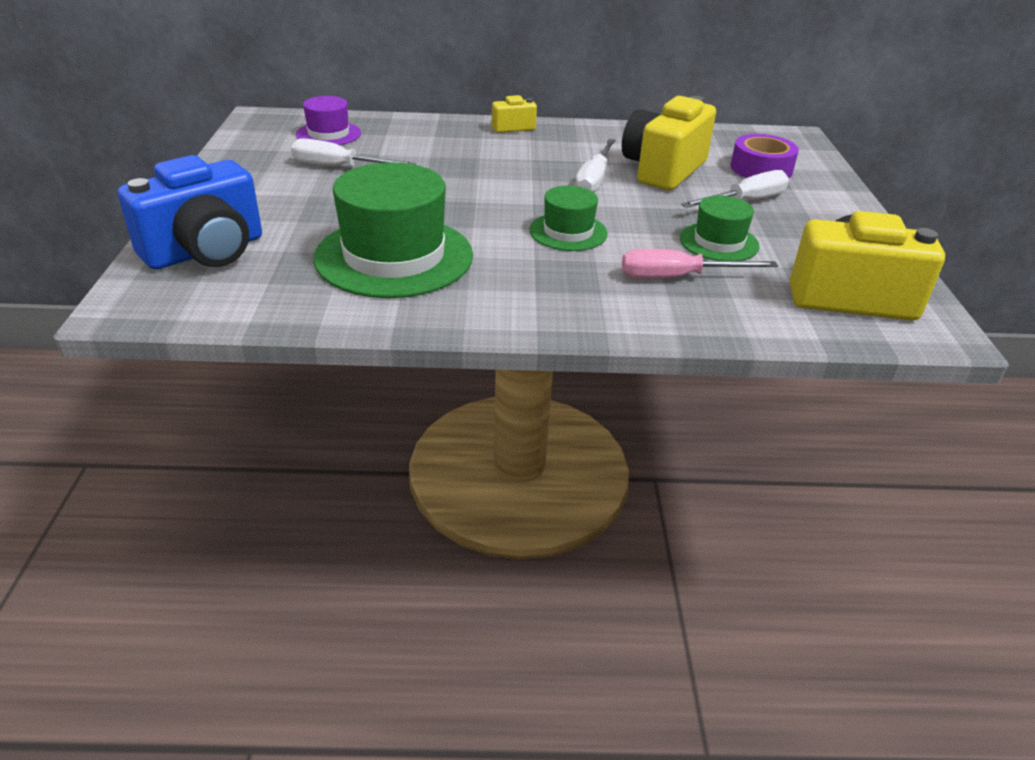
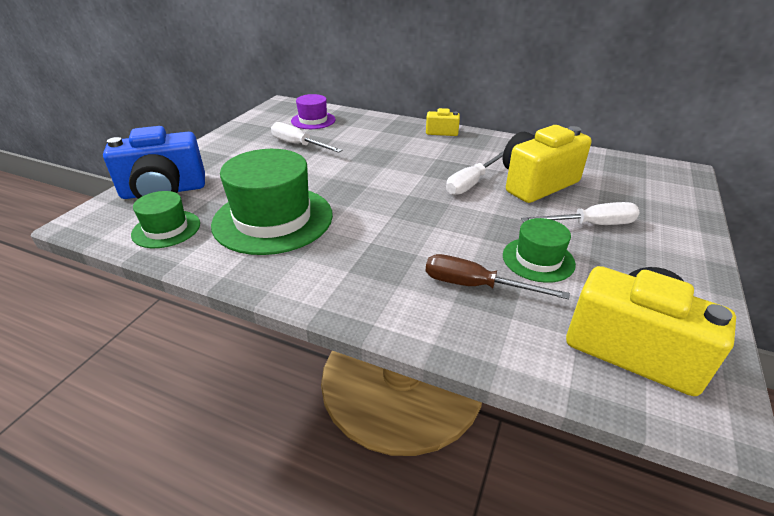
camera: 25 degrees right, 0 degrees up
(568, 232) = (415, 224): green hat -> green hat (166, 229)
(677, 277) = (475, 286): pink screwdriver -> brown screwdriver
(761, 168) = (627, 196): purple tape -> none

